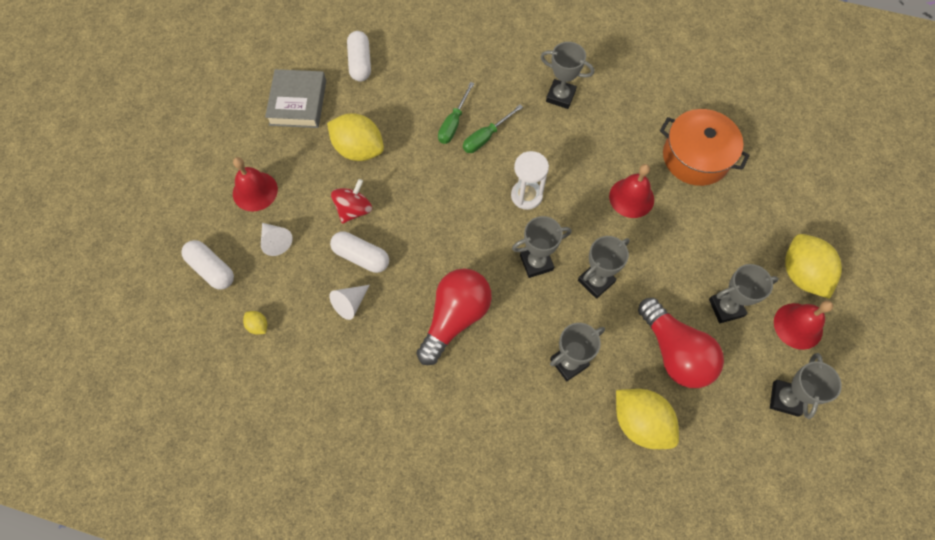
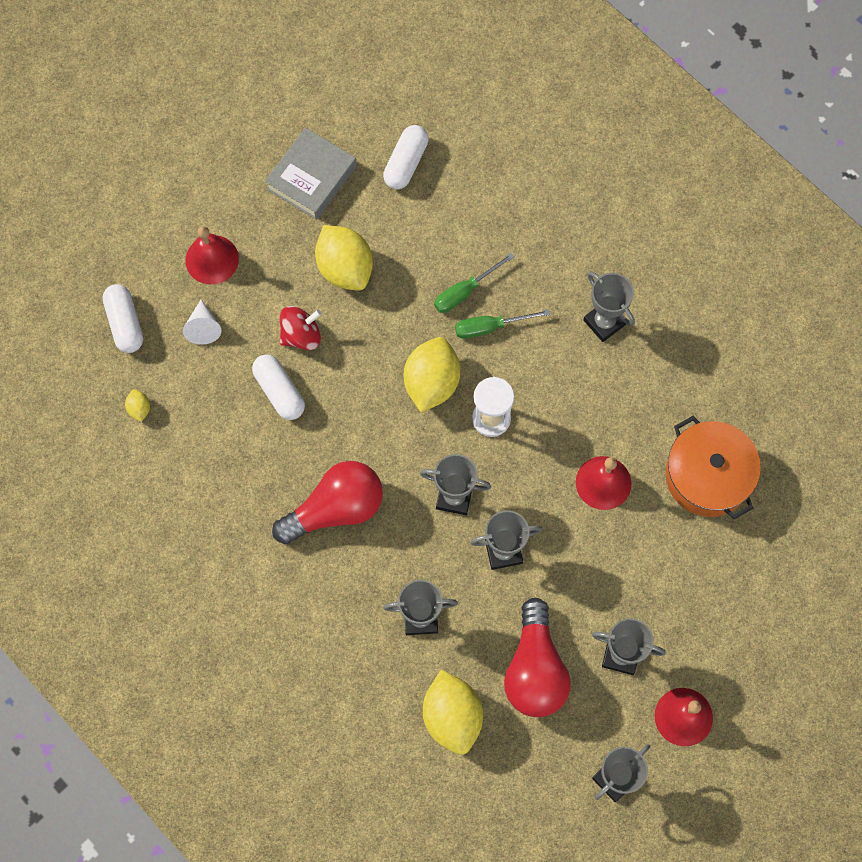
camera: 30 degrees right, 5 degrees up
(350, 303) = (241, 436): white cone -> none
(802, 274) = (729, 667): yellow lemon -> yellow lemon (431, 383)

